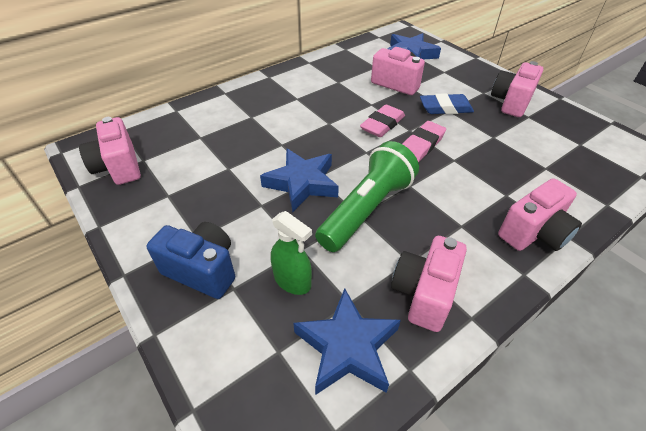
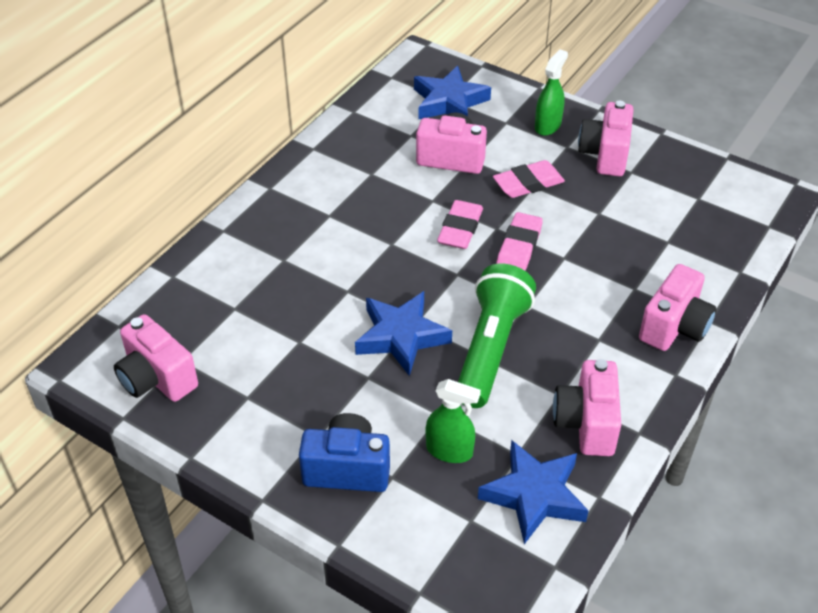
camera: 20 degrees left, 0 degrees up
(445, 108) = (528, 183): blue eraser -> pink eraser
(474, 78) = (548, 126): none -> green spray bottle

